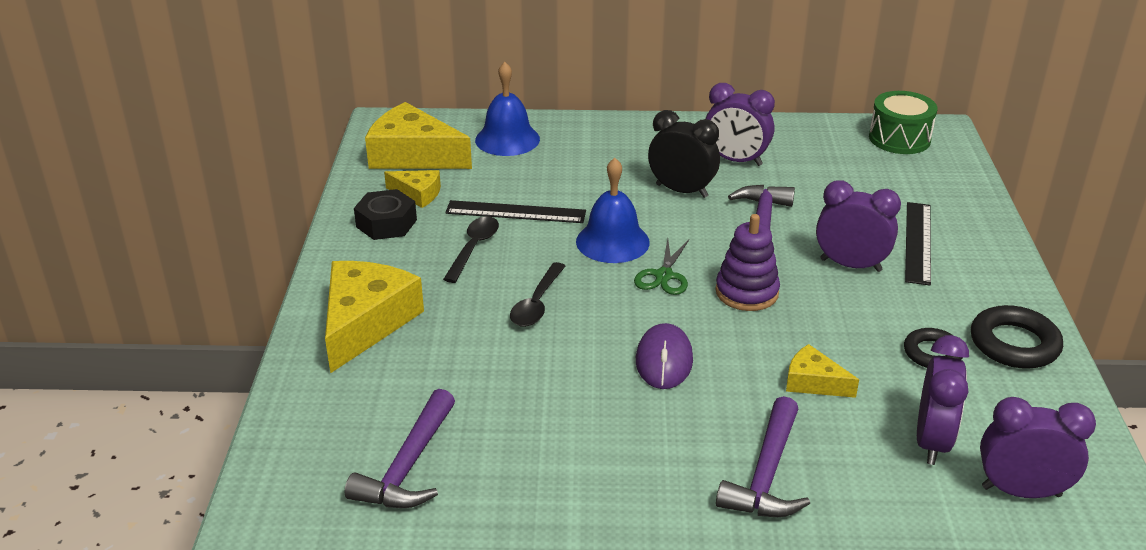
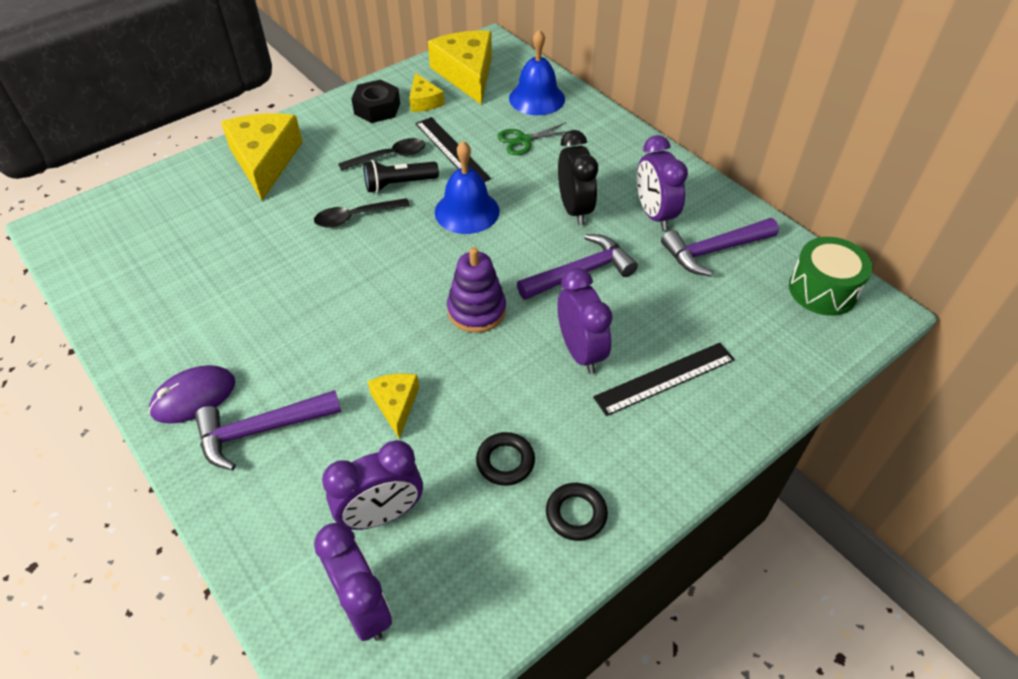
camera: 50 degrees right, 15 degrees up
(366, 323) = (265, 161): yellow cheese -> yellow cheese turned 75 degrees counterclockwise
(408, 466) = (141, 256): purple hammer -> purple hammer (714, 251)
(523, 260) = (399, 184): none -> black flashlight
(664, 276) = (451, 257): green scissors -> green scissors (524, 140)
(664, 360) = (348, 310): purple mouse -> purple mouse (194, 397)
(1014, 344) = (576, 514): black ring -> black ring, size x0.65

